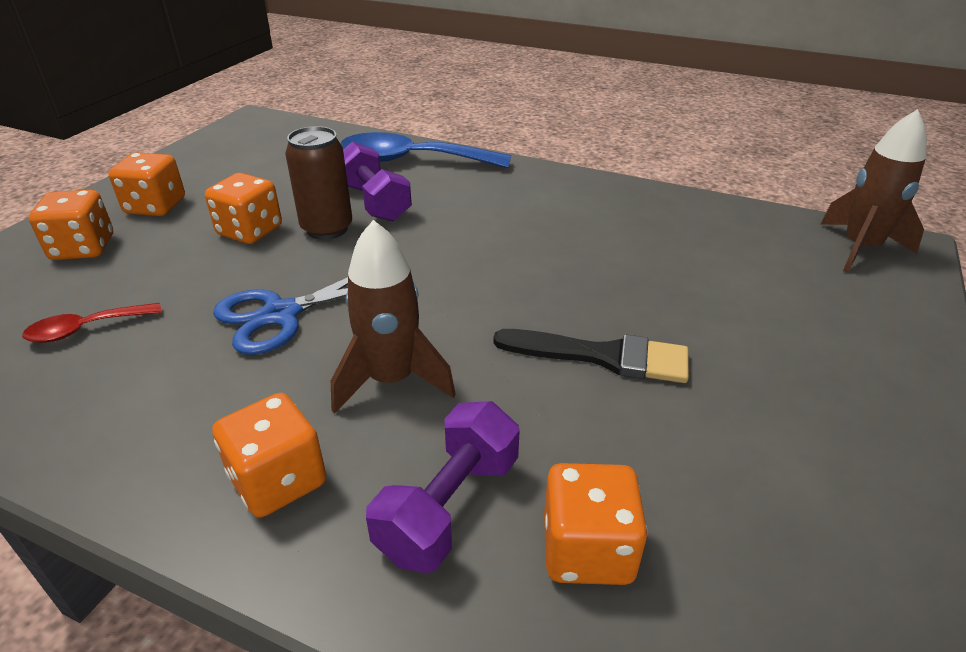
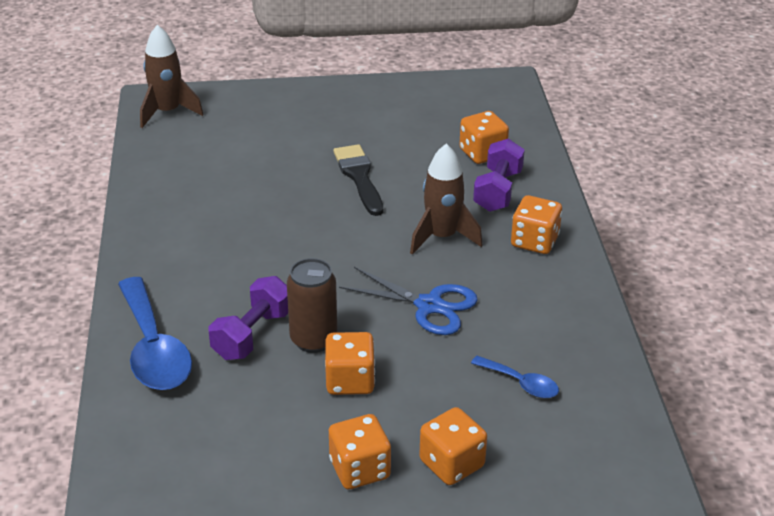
camera: 120 degrees left, 0 degrees up
(86, 329) = (521, 383): red spoon -> blue spoon
(449, 506) = (498, 191): purple dumbbell -> purple dumbbell turned 75 degrees counterclockwise

